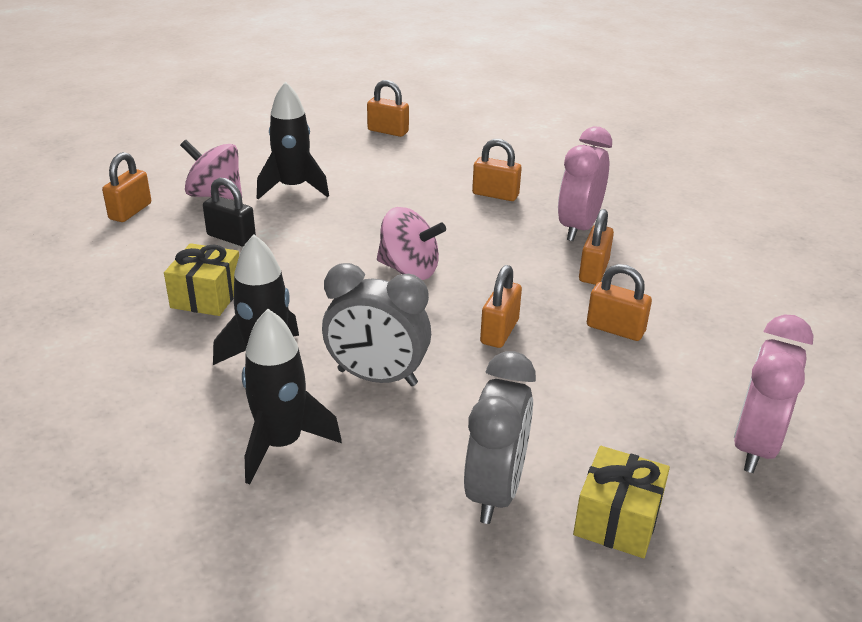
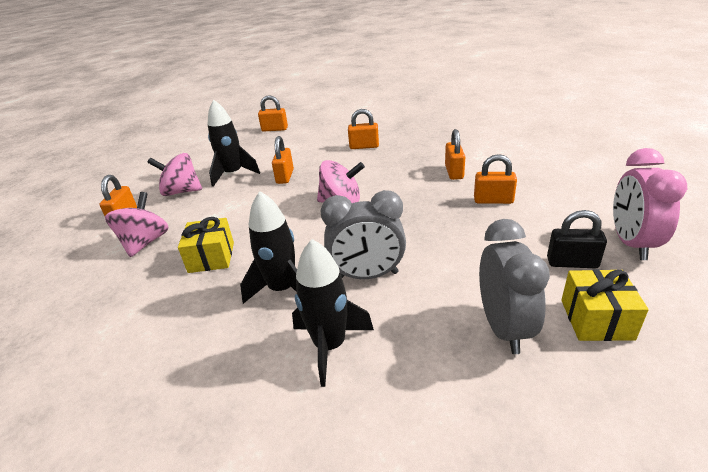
camera: 15 degrees left, 0 degrees up
(140, 254) = (145, 242): none -> pink spinning top
(231, 237) = (208, 214): black padlock -> black padlock (572, 262)
(499, 332) = (425, 222): orange padlock -> orange padlock (285, 176)
(578, 228) = (426, 151): pink clock -> none

